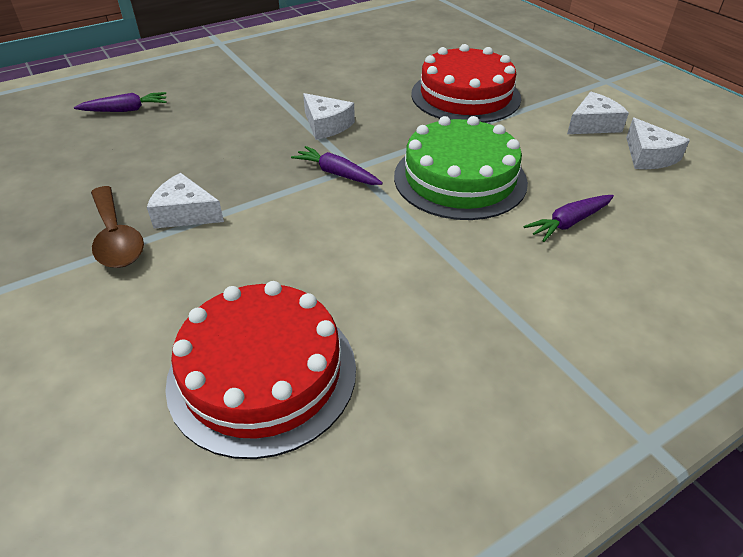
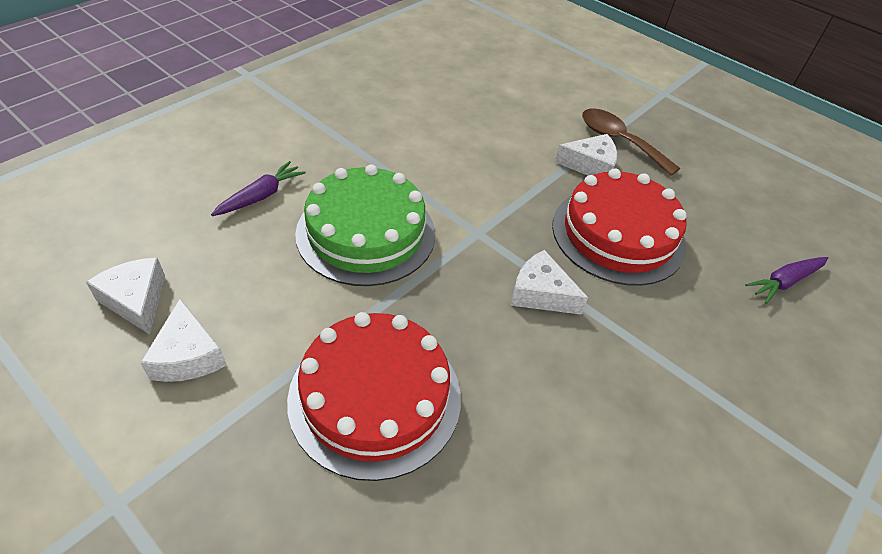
camera: 160 degrees right, 5 degrees up
(262, 373) = (460, 82): red cake -> red cake (618, 234)
(337, 174) = (490, 222): purple carrot -> none
(593, 124) = (188, 355): white cheese -> white cheese turned 60 degrees counterclockwise

